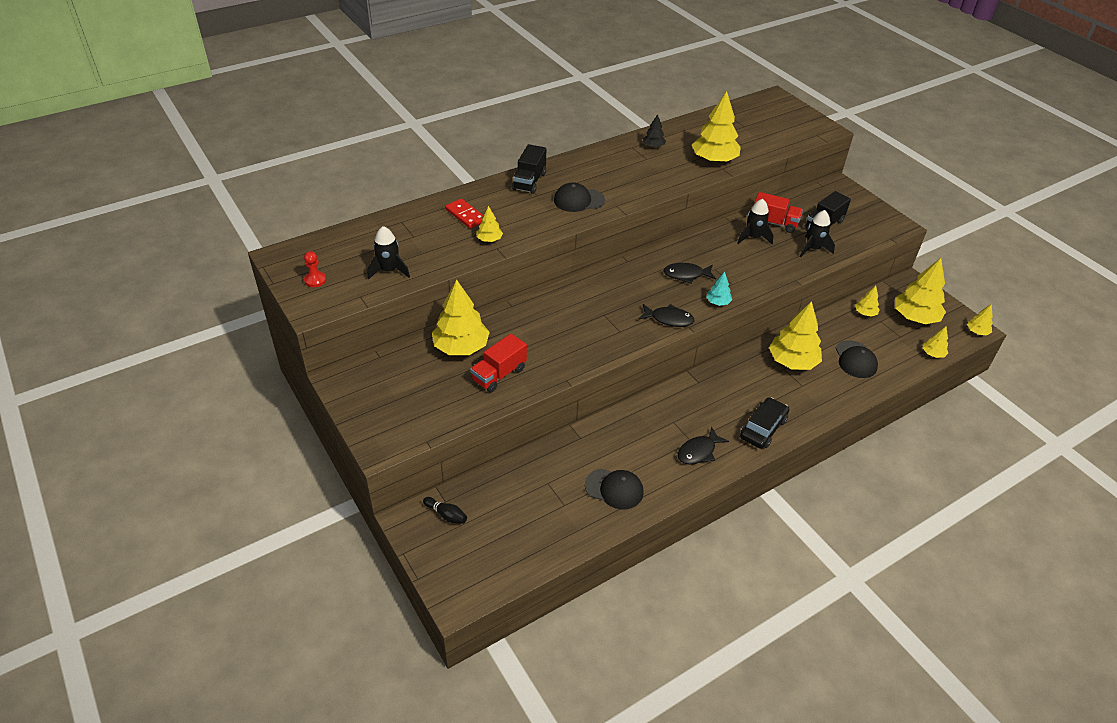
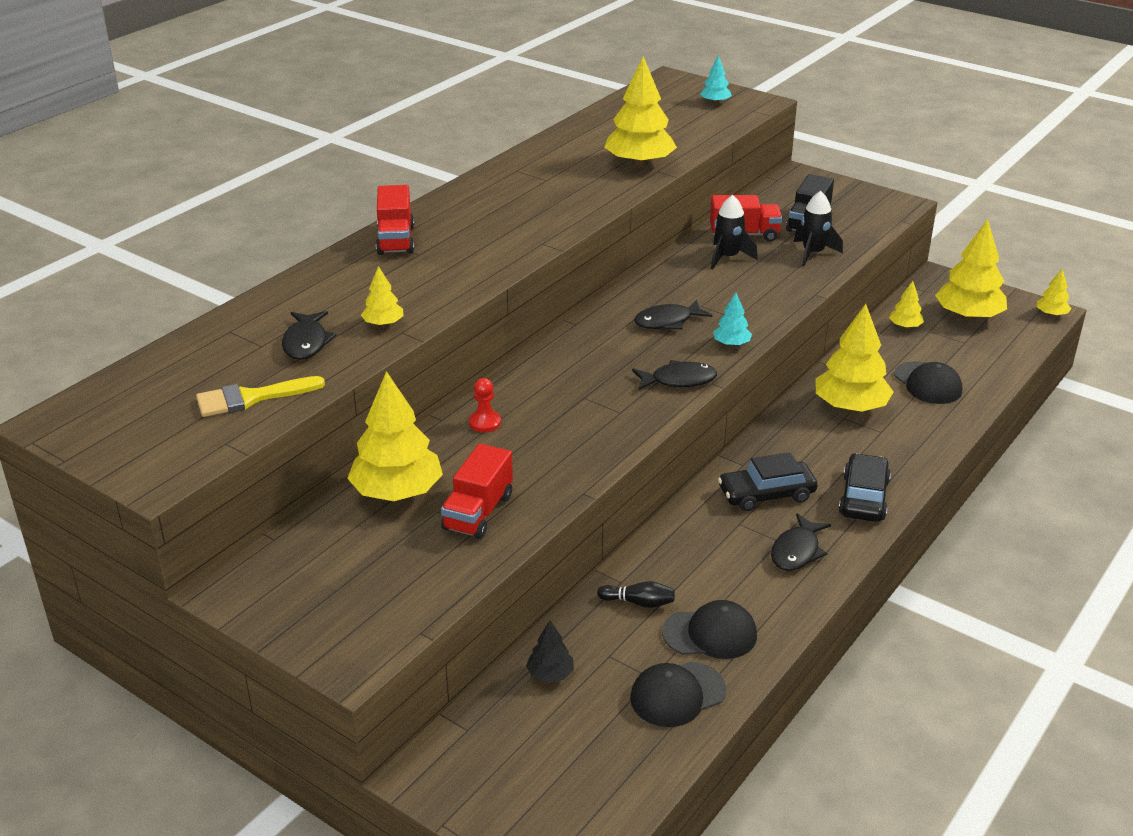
camera: 20 degrees left, 10 degrees down
(315, 280) = (135, 439): red pawn -> red pawn (485, 423)
(389, 270) = (251, 398): black rocket -> yellow brush
(439, 241) = (306, 343): none -> black fish
(446, 515) = (480, 747): black bowling pin -> black bowling pin (638, 602)
(465, 215) = (326, 301): red domino -> none
(529, 181) = (395, 240): black truck -> red truck
(579, 200) = (484, 248): black cap -> black cap (677, 694)
(653, 146) = (545, 164): black tree -> black tree (550, 674)
(702, 407) = (766, 494): none -> black car
(794, 123) = (715, 102): none -> turquoise tree
(933, 354) = (1016, 352): yellow tree -> none

